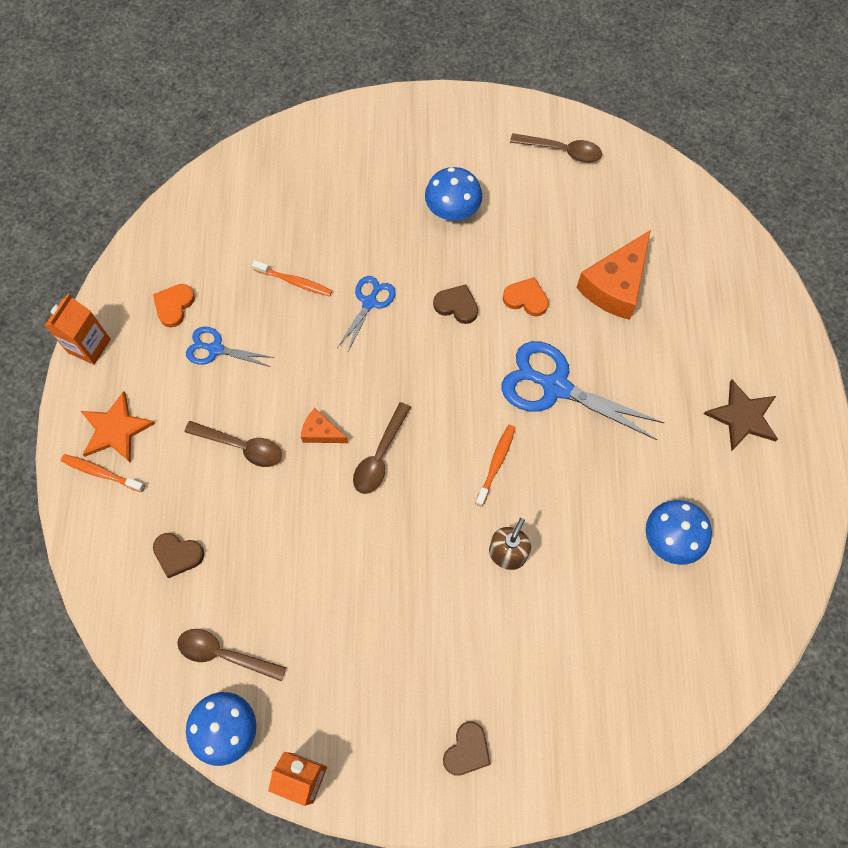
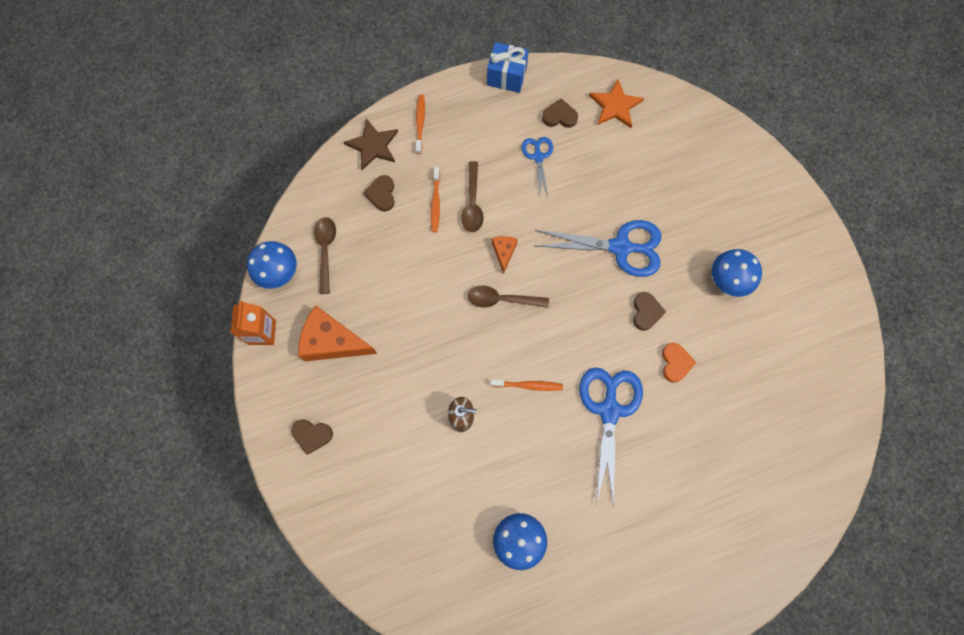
camera: 70 degrees right, 5 degrees up
(89, 346) = (506, 76): orange carton -> blue gift
(115, 429) = (453, 119): orange star -> orange star (615, 106)
(174, 306) = (559, 116): orange heart -> brown heart
(294, 282) = (614, 188): orange toothbrush -> orange toothbrush (435, 203)
(369, 302) = (620, 247): blue scissors -> blue scissors, size x1.82
(562, 151) = (826, 348): brown spoon -> none
(615, 286) = (719, 431): orange cheese -> orange cheese (332, 341)
(742, 417) = (645, 572): brown star -> brown star (373, 145)

